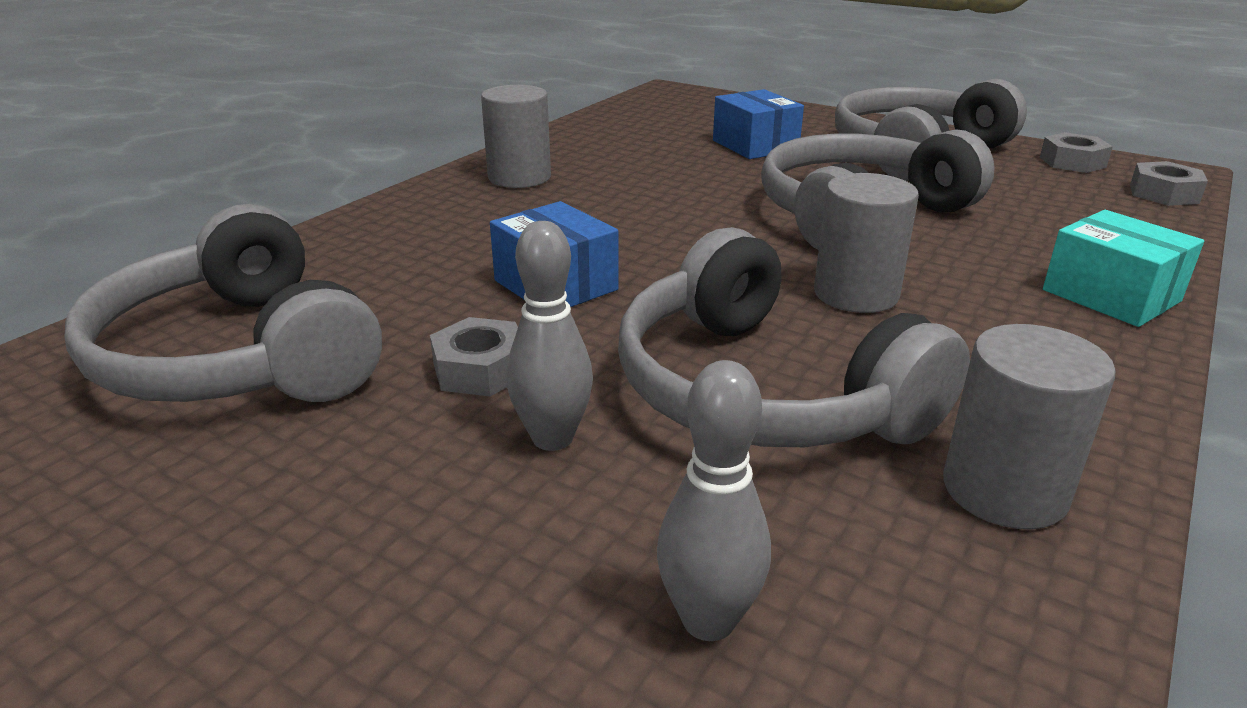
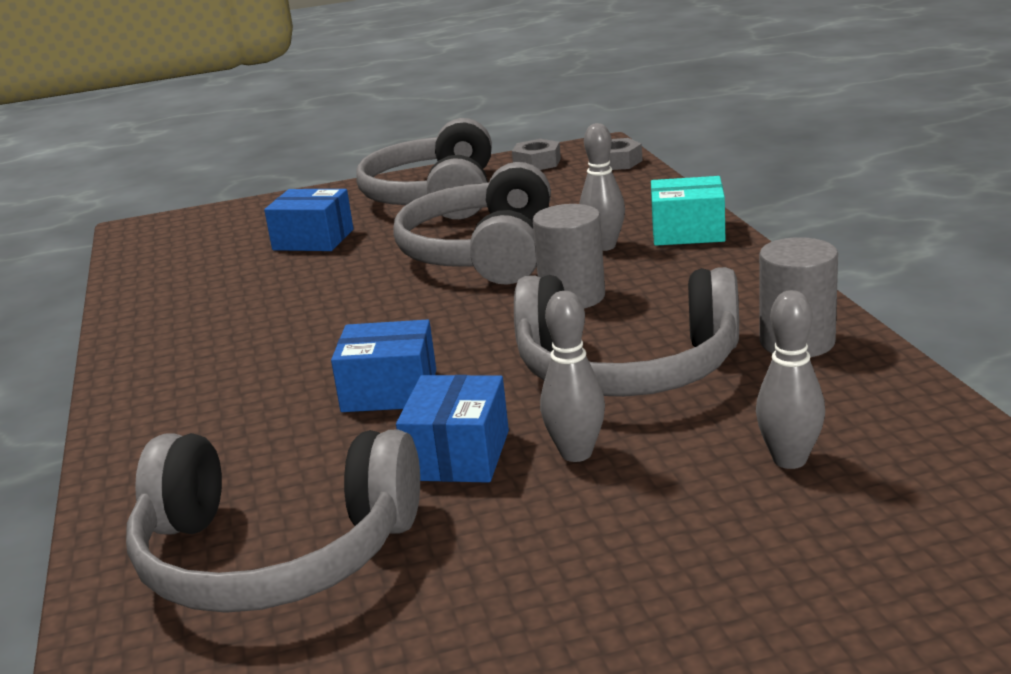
camera: 45 degrees left, 5 degrees down
(480, 369) = (458, 455): grey nut -> blue box
(519, 177) = (178, 347): grey cylinder -> none
(985, 264) = (604, 246): none -> grey bowling pin

